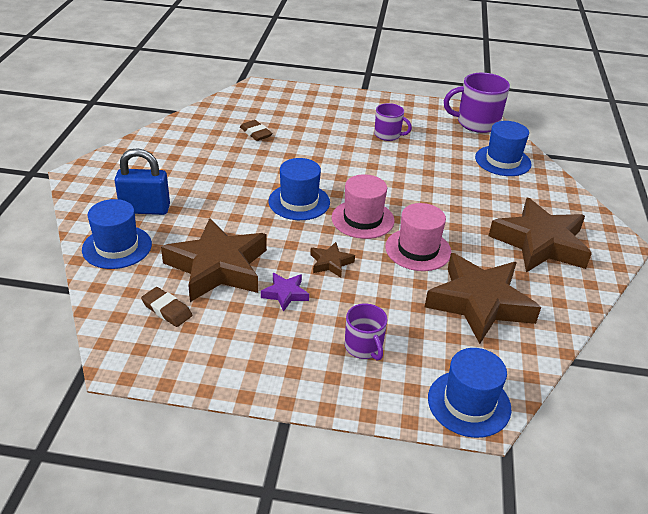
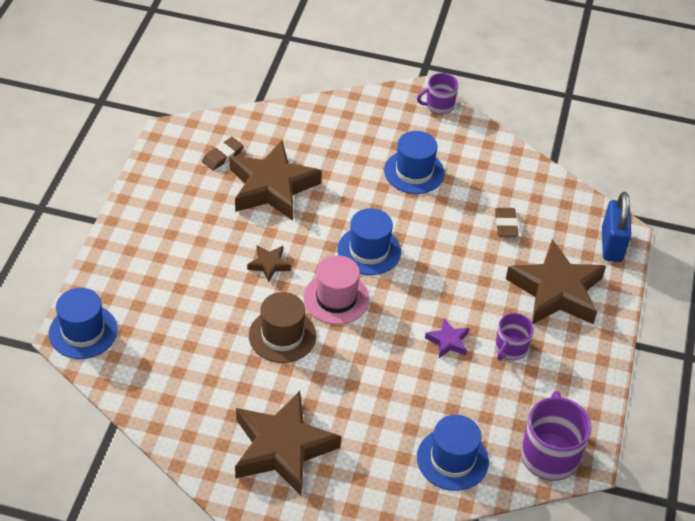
camera: 95 degrees right, 10 degrees up
(117, 247) = (306, 124): blue hat -> blue hat (414, 172)
(145, 209) = (361, 140): blue padlock -> blue padlock (611, 245)
(256, 133) = (506, 224): brown eraser -> brown eraser turned 60 degrees counterclockwise
(285, 294) = (231, 229): purple star -> purple star (448, 341)
(364, 347) = (158, 274): purple mug -> purple mug (439, 105)
(418, 249) = (282, 335): pink hat -> brown hat
(479, 303) = (197, 368): brown star -> brown star (556, 291)

